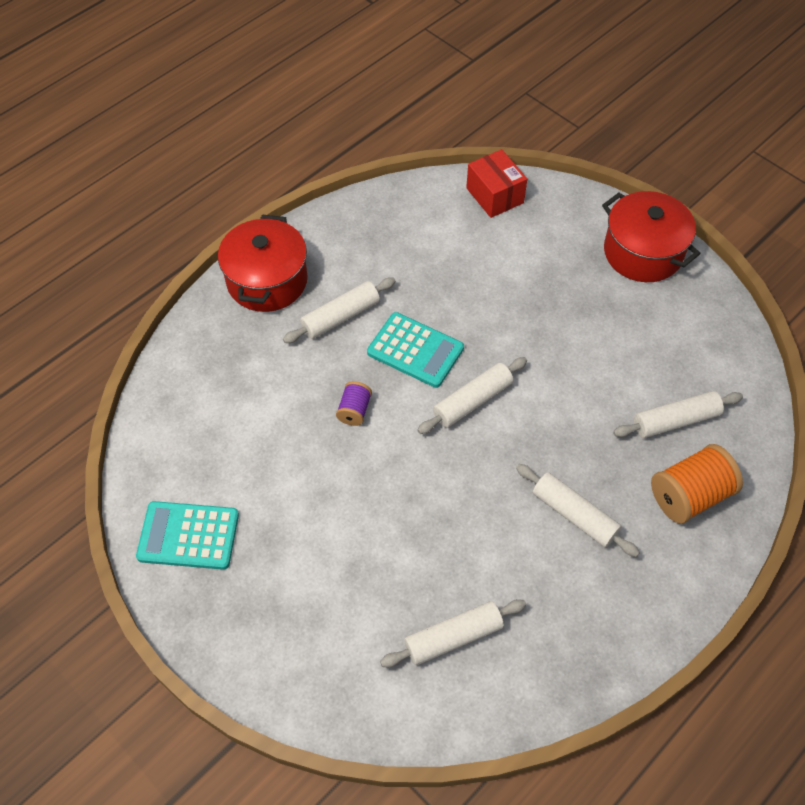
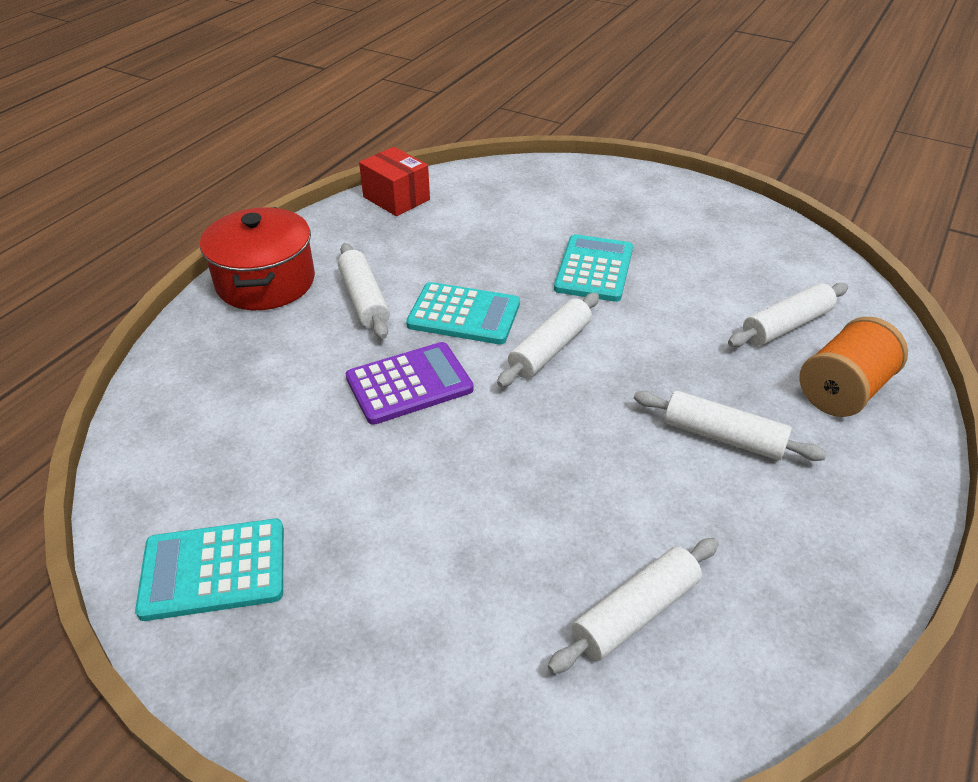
camera: 15 degrees left, 15 degrees down
(340, 317) = (364, 299): white rolling pin -> white rolling pin turned 60 degrees counterclockwise
(354, 410) = (409, 384): purple spool -> purple calculator
(494, 195) = (500, 178): red box -> red box (396, 198)
(538, 324) = (594, 269): none -> turquoise calculator
(643, 252) = (673, 197): red pot -> none

